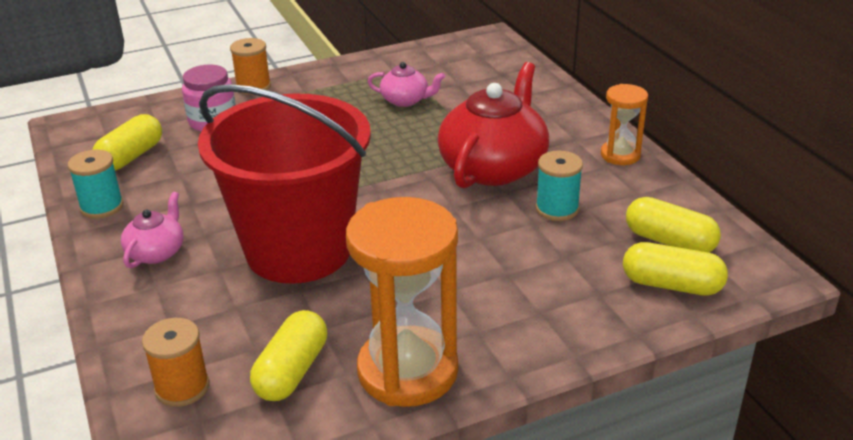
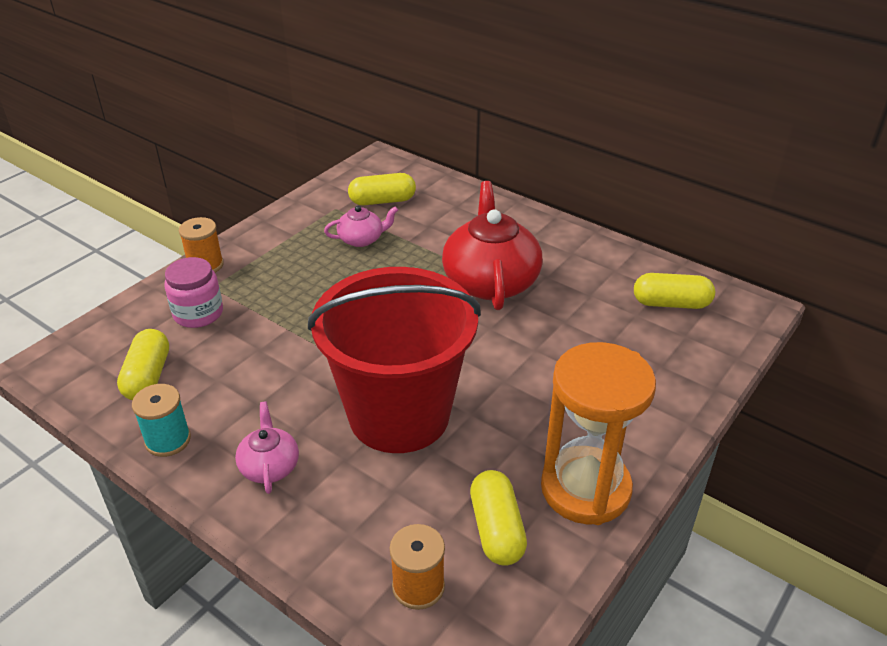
camera: 30 degrees left, 5 degrees up
(557, 209) = (570, 303): turquoise spool -> none
(620, 155) = (575, 240): orange hourglass -> none
(671, 285) = (702, 339): yellow capsule -> yellow capsule (382, 201)

